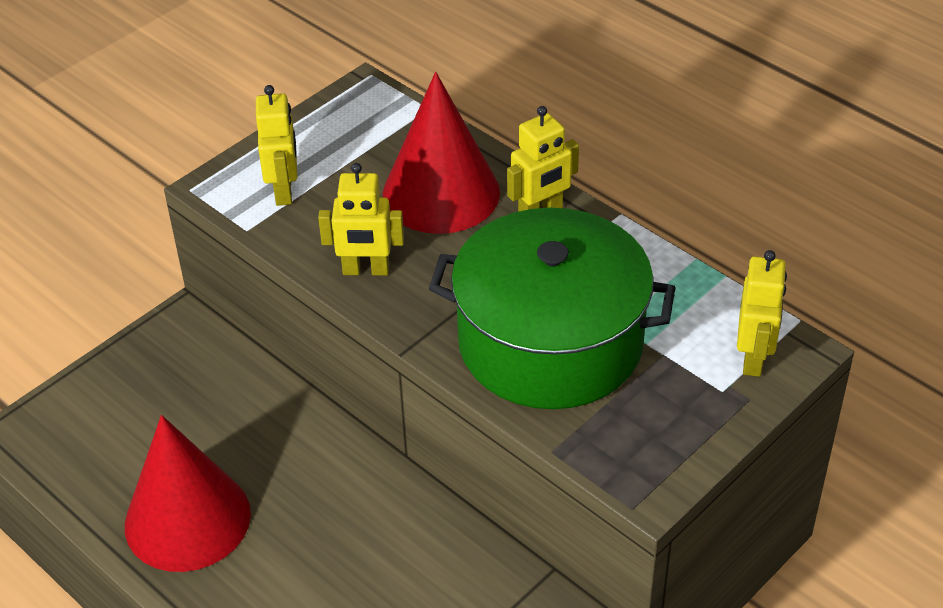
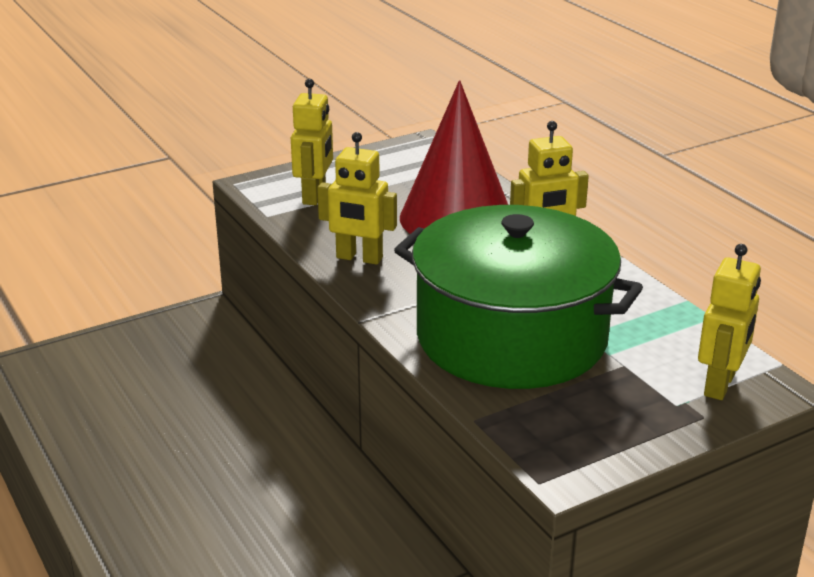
camera: 15 degrees right, 15 degrees down
(187, 519) = (131, 456): red cone -> none

